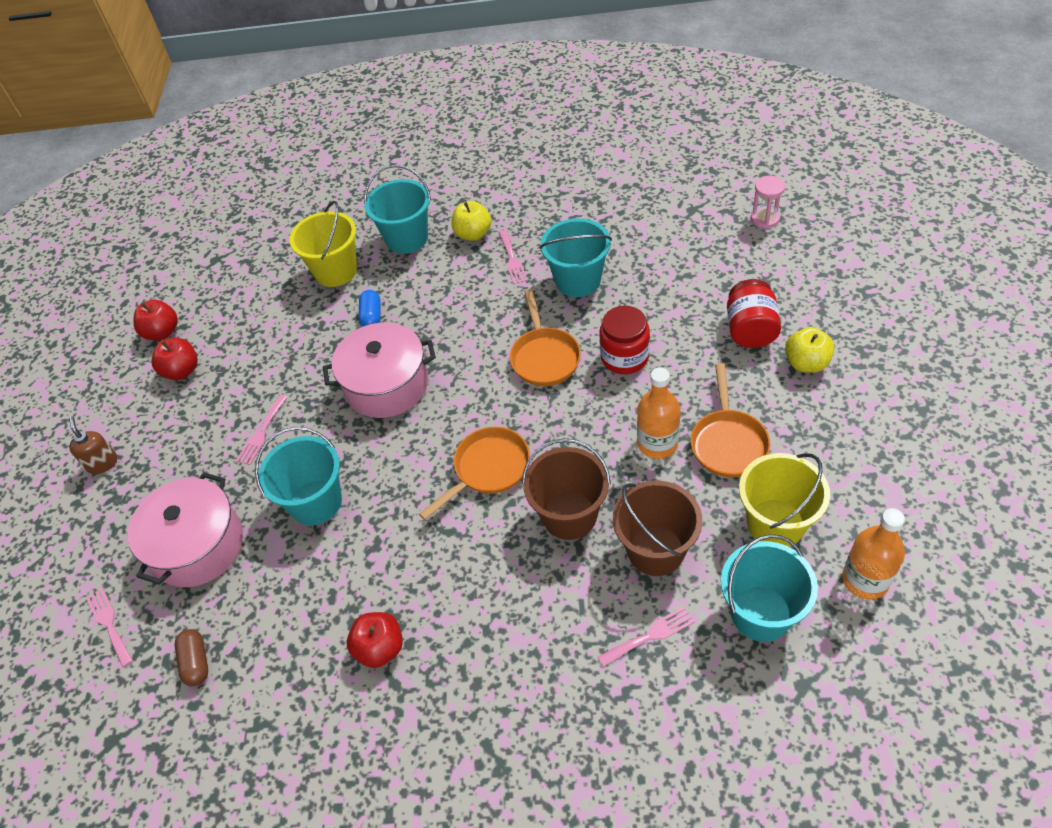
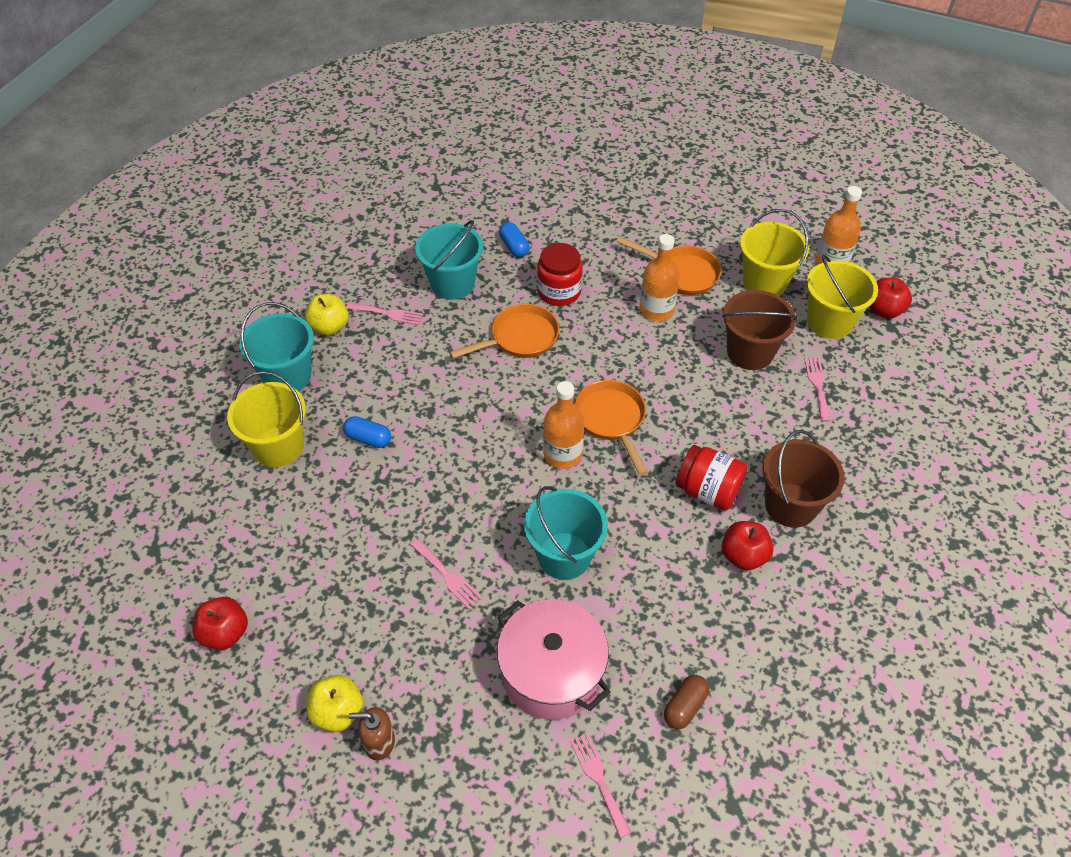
camera: 70 degrees left, 0 degrees up
(109, 624) = (598, 779): pink fork -> pink fork turned 75 degrees clockwise
(182, 371) = (303, 627): red apple -> red apple (884, 310)
(196, 662) = (684, 706): brown capsule -> brown capsule turned 60 degrees counterclockwise
(386, 385) = (465, 456): pink pot -> none
(426, 451) = (563, 454): none -> orange bottle
(544, 357) = (519, 338): orange pan -> orange pan turned 45 degrees counterclockwise
(569, 515) = (689, 387): brown bucket -> brown bucket (791, 505)
(658, 298) = (514, 247): none -> blue capsule
(750, 330) = (588, 214): red jar -> red jar (708, 491)
(761, 613) = (829, 322): turquoise bucket -> yellow bucket
(765, 219) = (484, 156): pink hourglass -> none
(806, 363) = (641, 203): yellow apple -> yellow apple (338, 712)

